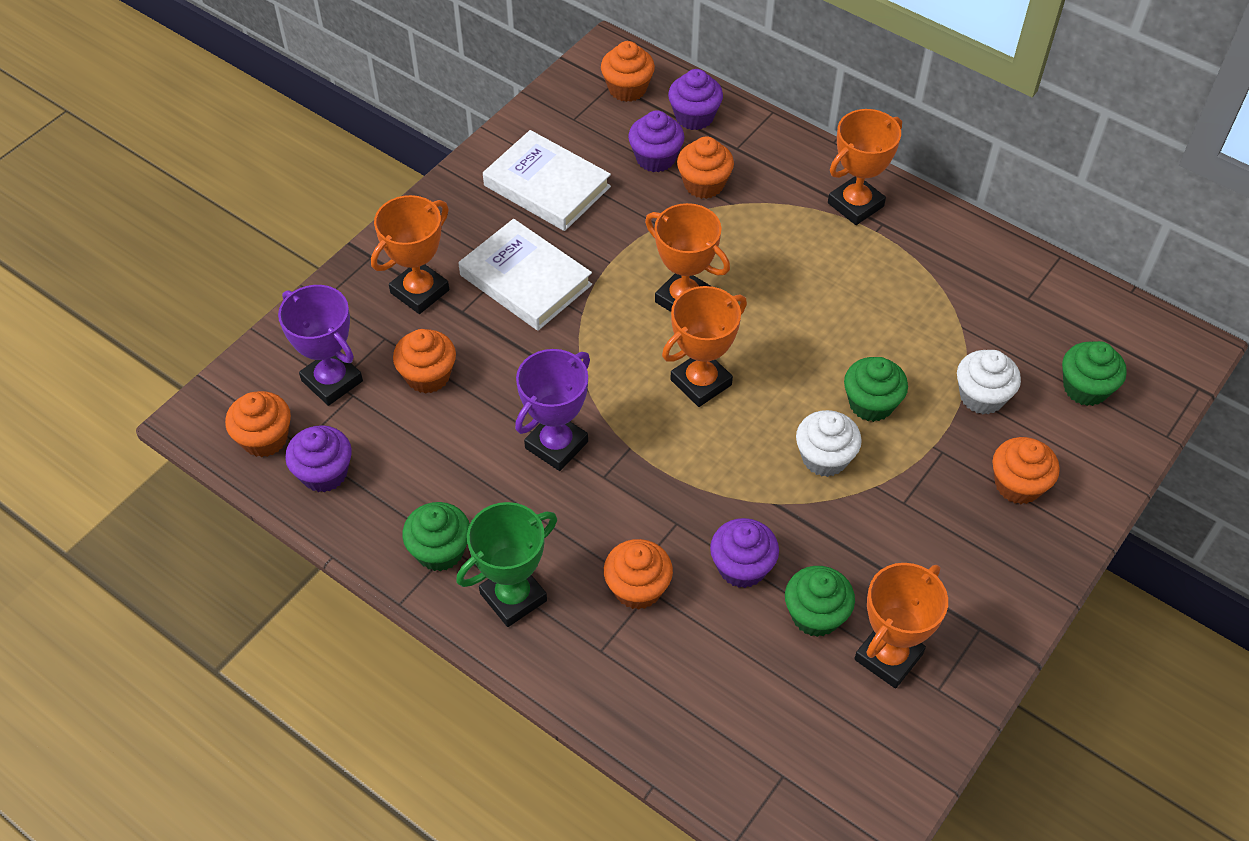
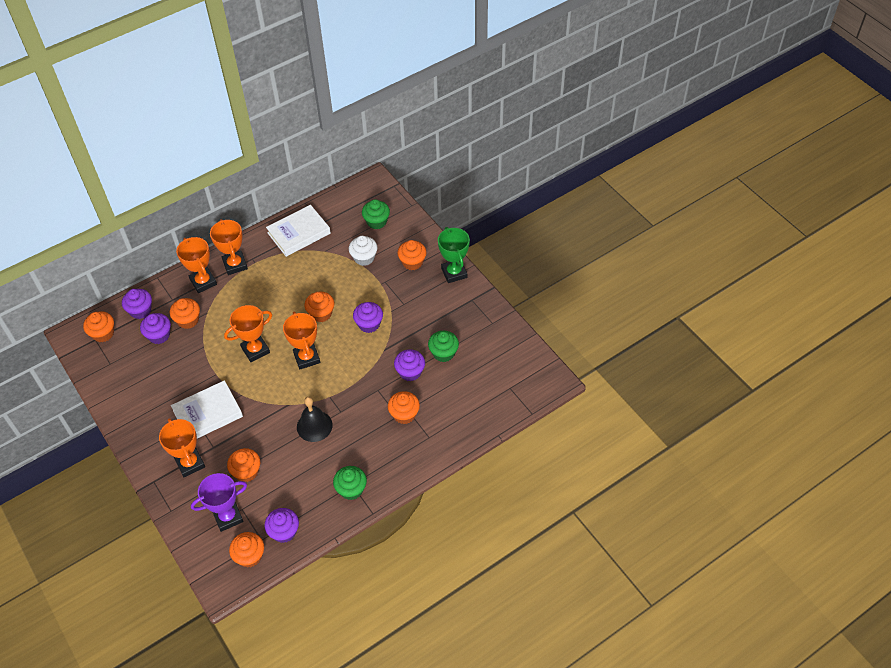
camera: 70 degrees left, 0 degrees up
(513, 597) = (388, 464): green trophy -> green trophy (454, 273)
(547, 186) = (150, 388): white book -> white book (299, 233)
(556, 445) = (314, 426): purple trophy -> black bell
(811, 371) = (321, 313): none -> orange cupcake
(824, 458) = (369, 324): white cupcake -> purple cupcake
(871, 404) = (349, 298): green cupcake -> none
(888, 657) = (472, 334): orange trophy -> orange trophy (203, 282)

